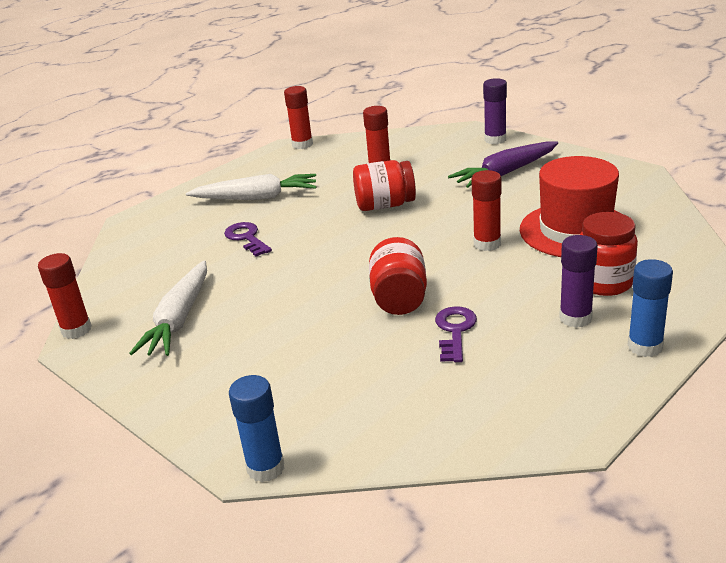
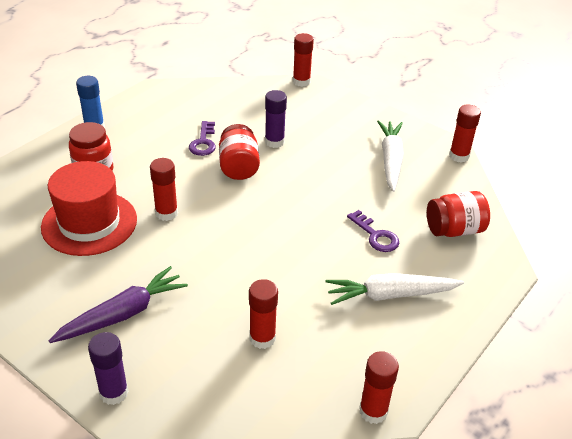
camera: 170 degrees right, 10 degrees up
(265, 468) = (301, 82): blue glue stick -> red glue stick
(385, 205) = (253, 270): red jar -> red jar (454, 230)
(575, 318) = (126, 146): purple glue stick -> purple glue stick (274, 142)

